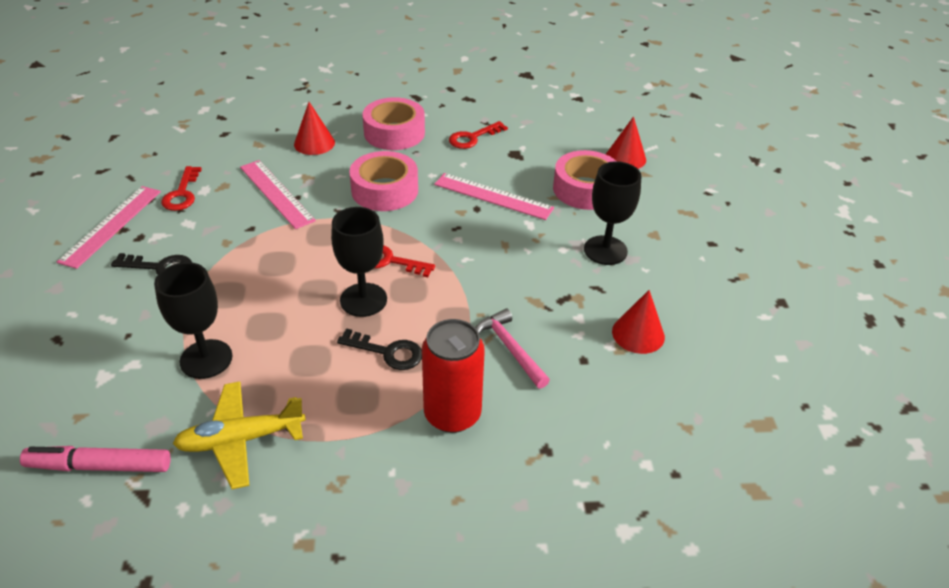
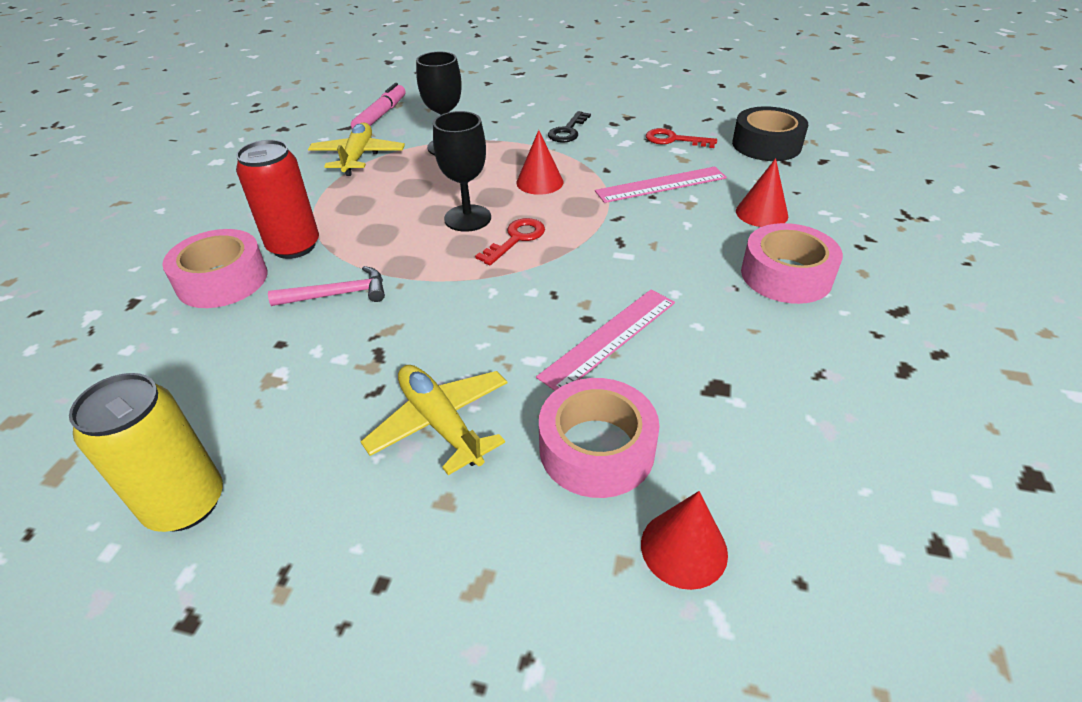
camera: 110 degrees right, 0 degrees up
(111, 225) = (634, 113): pink ruler -> none
(191, 143) = (766, 145): none -> black tape
(385, 190) = (648, 251): pink tape -> pink tape (222, 280)
(387, 352) = (391, 223): black key -> none
(473, 138) = (770, 349): red key -> none
(605, 250) = (440, 423): black goblet -> yellow plane
(638, 334) = (275, 403): red cone -> red cone (539, 182)
(732, 339) = (186, 503): none -> yellow can

